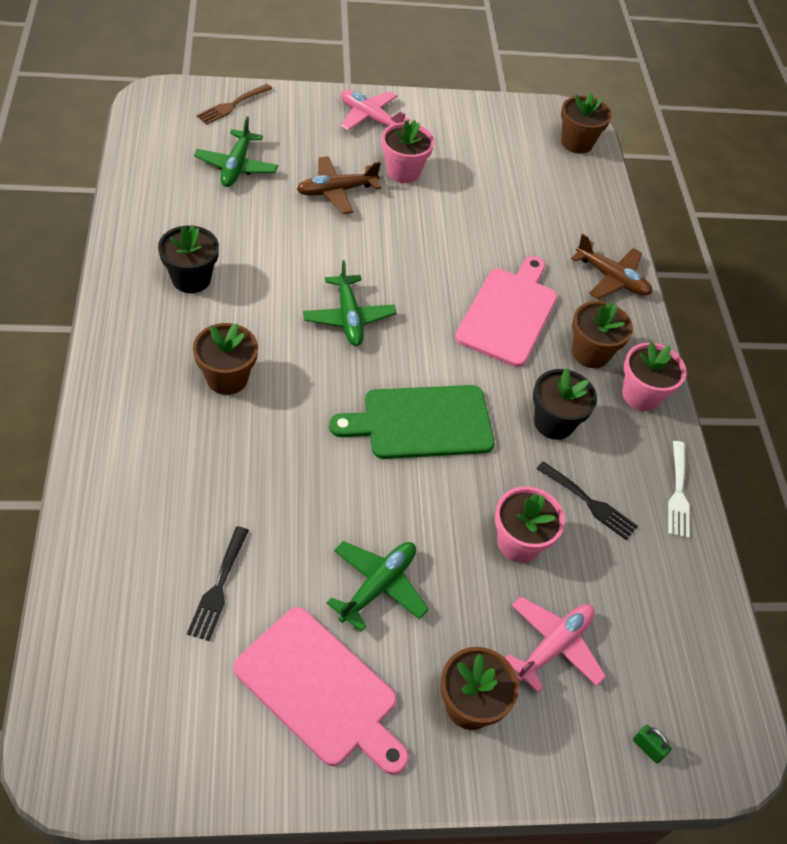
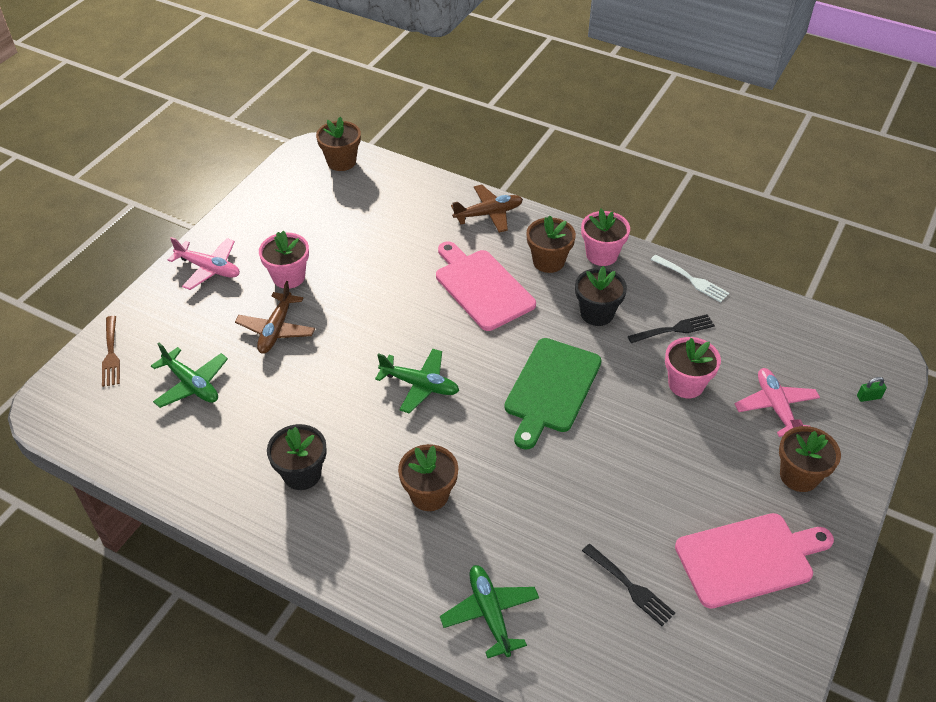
camera: 50 degrees left, 5 degrees down
(369, 118) = (209, 268): pink plane -> pink plane turned 135 degrees counterclockwise
(378, 586) = (680, 484): green plane -> green plane (490, 613)

